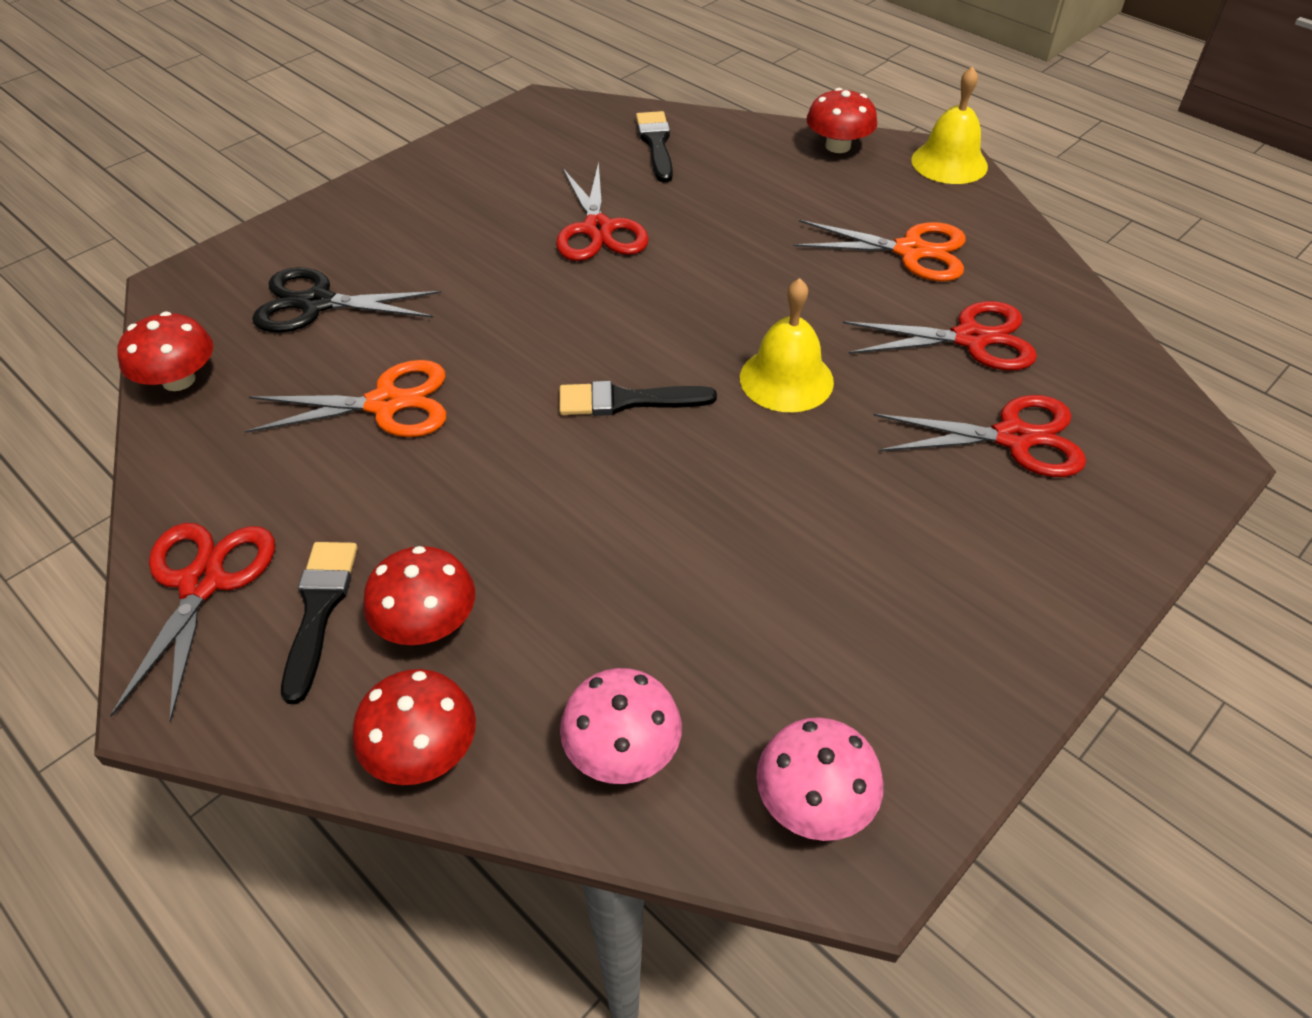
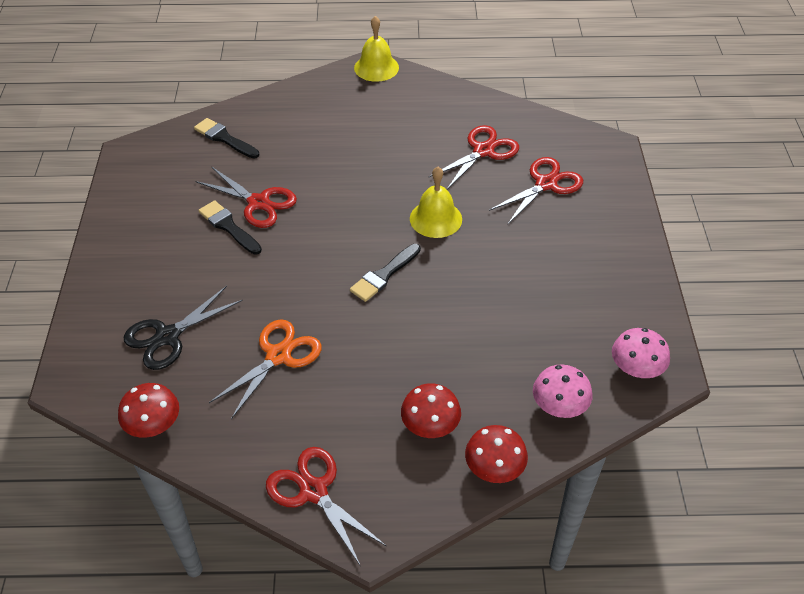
camera: 45 degrees left, 0 degrees up
(319, 610) = (380, 457): black brush -> black brush (228, 226)
(838, 146) = (316, 87): red mushroom -> none
(910, 251) = (413, 124): orange scissors -> none

